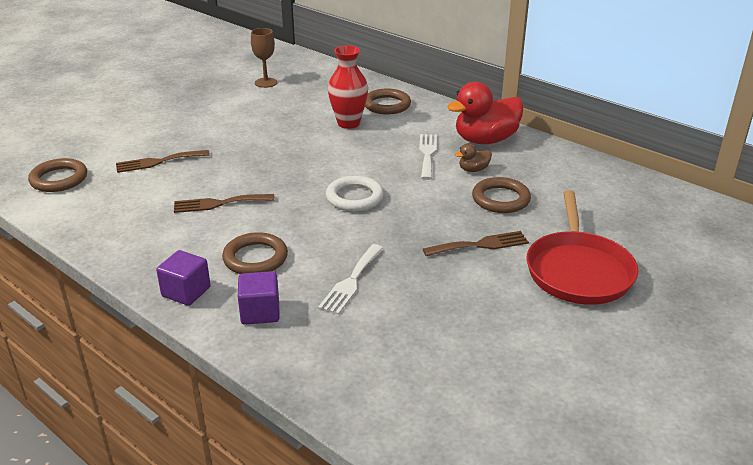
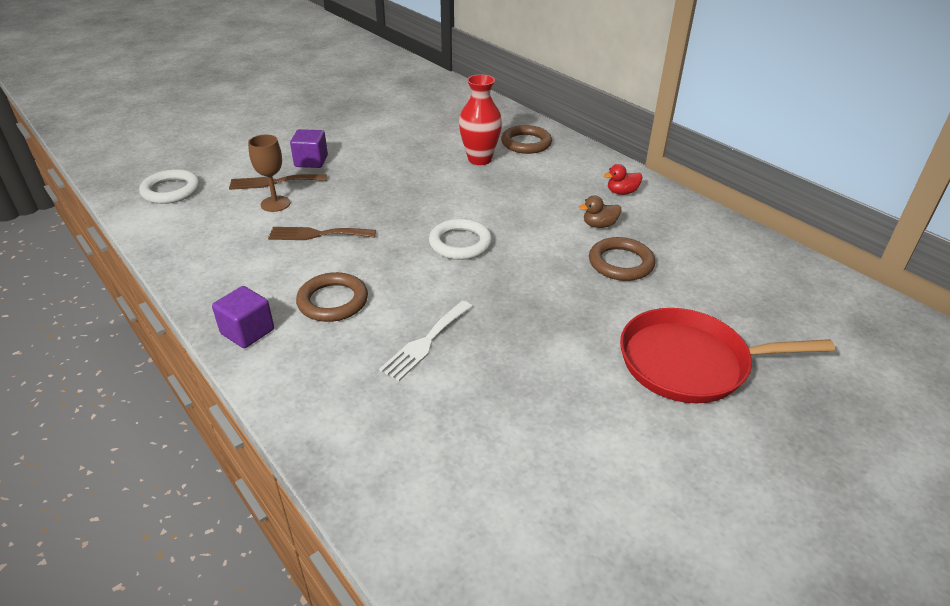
camera: 10 degrees right, 5 degrees up
(59, 179) = (171, 190): brown ring -> white ring
(260, 312) = (316, 366): purple cube -> purple cube (311, 161)
(266, 82) = (409, 108): brown goblet -> brown goblet (275, 204)
(427, 154) = (553, 202): white fork -> none
(479, 245) = (582, 316): brown fork -> none
(485, 140) = (622, 192): red duck -> red duck, size x0.45
(578, 271) = (690, 363): red pan -> red pan turned 75 degrees clockwise

